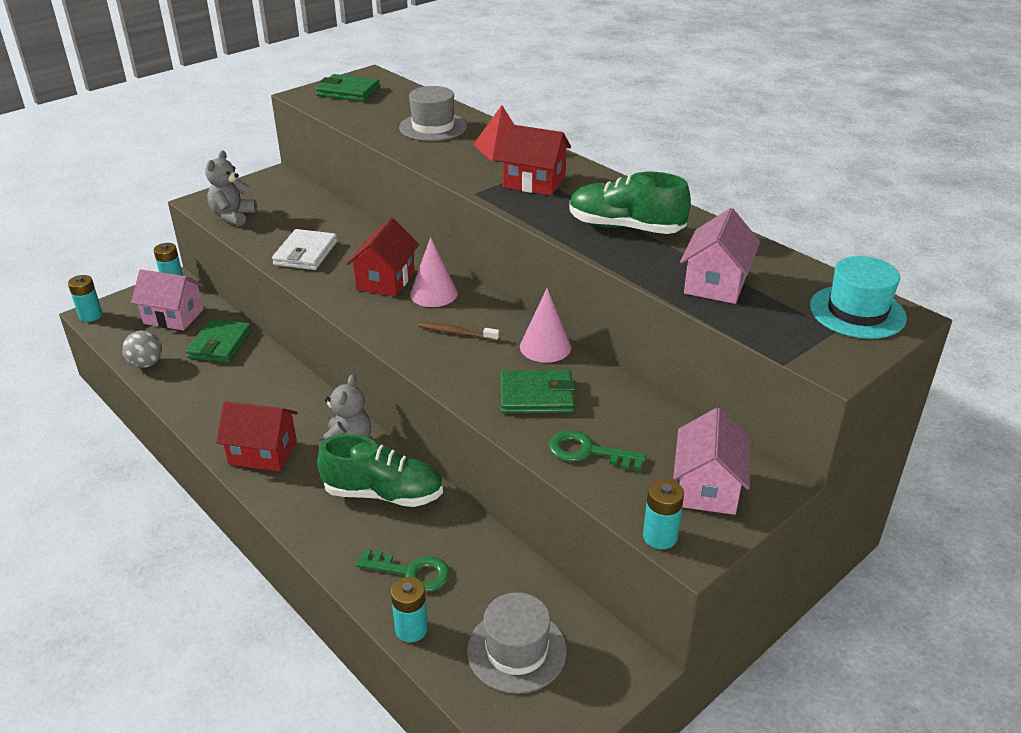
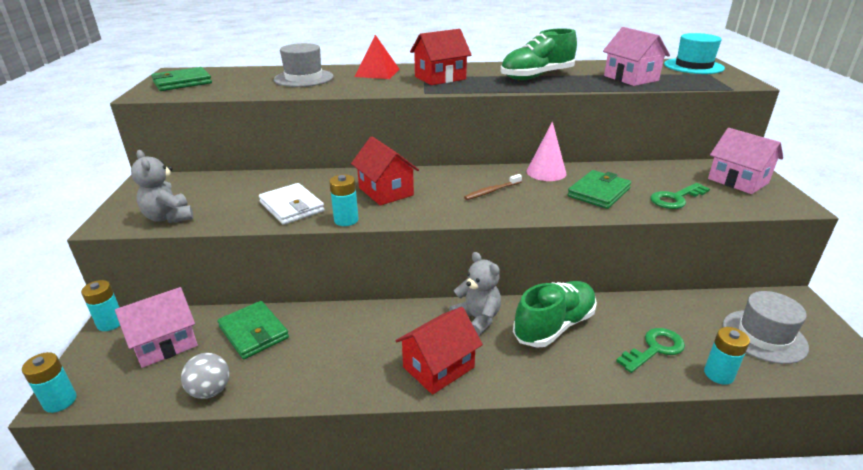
camera: 50 degrees left, 5 degrees down
(433, 293) = (431, 182): pink cone -> none
(660, 537) = (778, 208): turquoise battery -> turquoise battery (346, 220)

